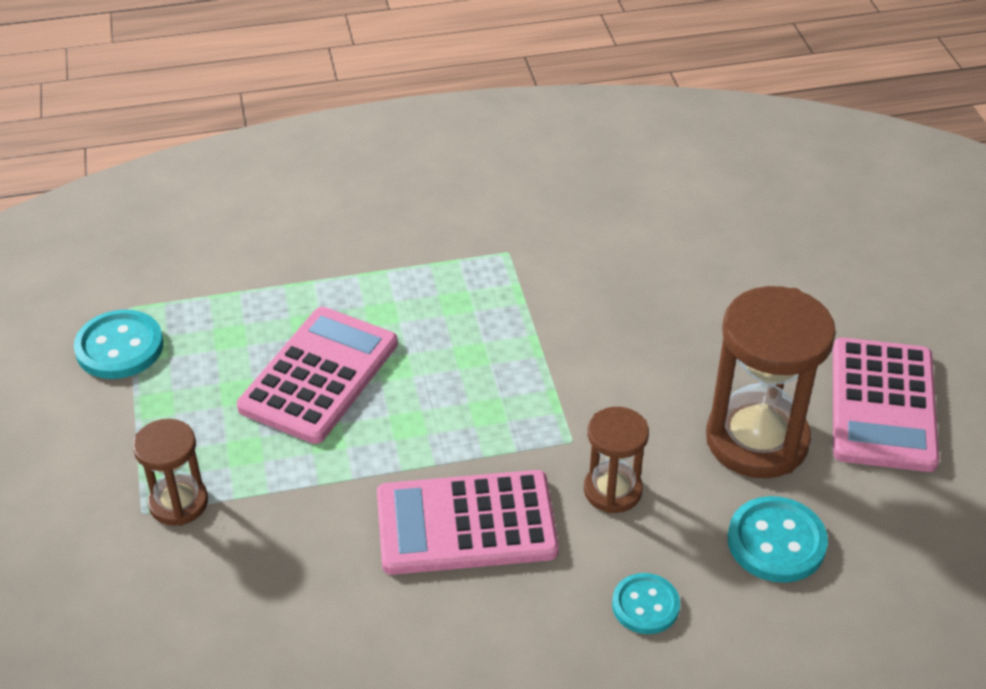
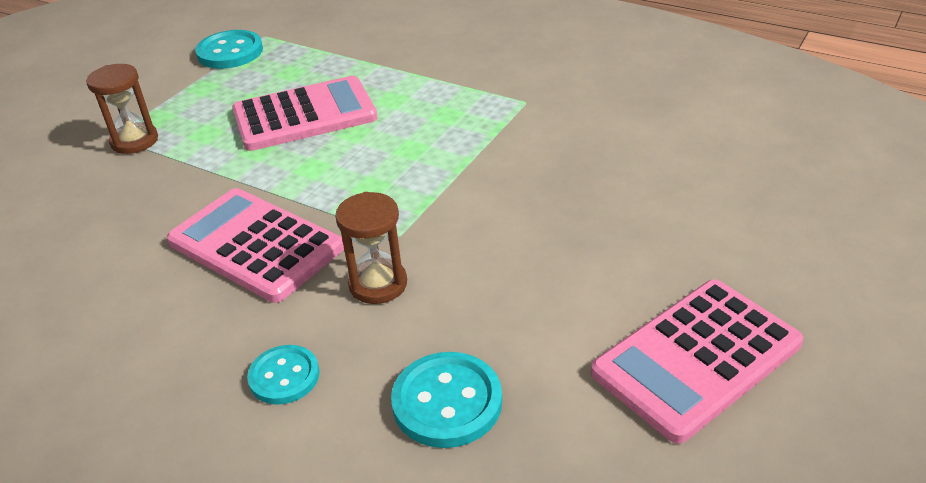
camera: 45 degrees right, 5 degrees down
(757, 440) = (539, 317): brown hourglass -> none

